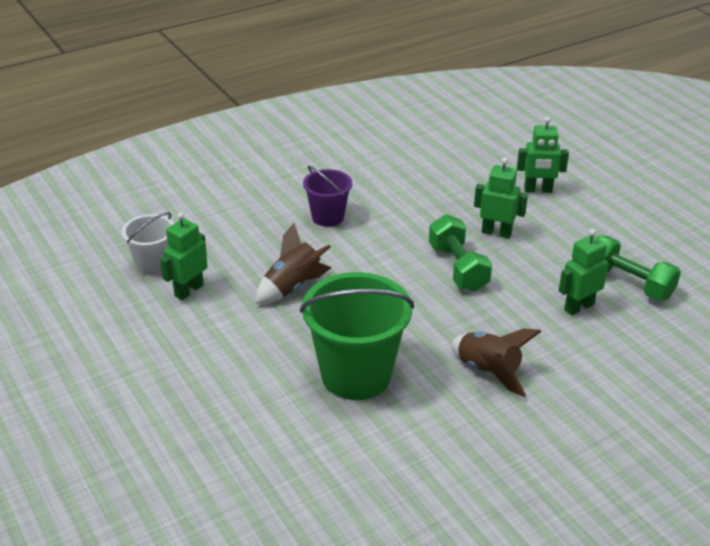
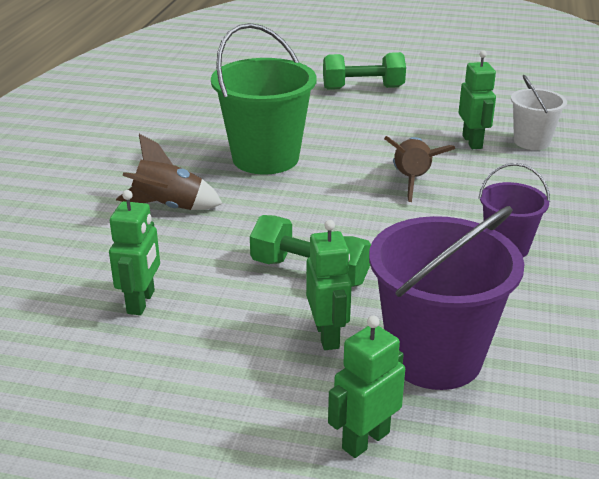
camera: 135 degrees right, 5 degrees down
(460, 197) = (434, 357): none -> purple bucket
(496, 233) = (327, 335): green robot -> green robot turned 75 degrees counterclockwise
(628, 283) = (106, 363): green dumbbell -> green dumbbell (363, 88)

